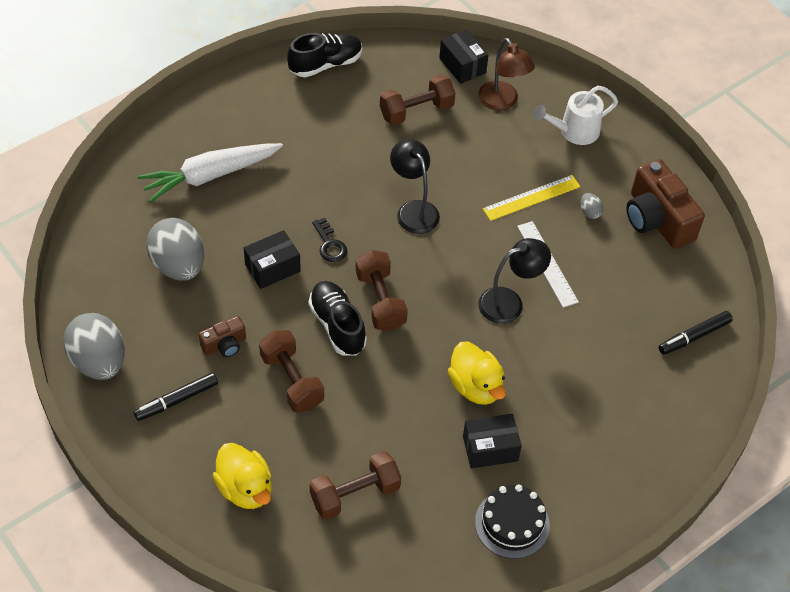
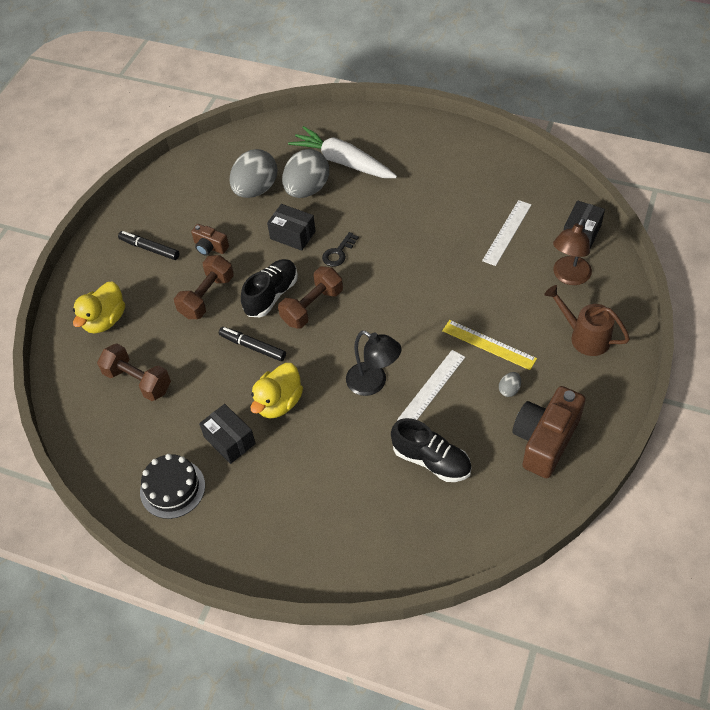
camera: 65 degrees right, 0 degrees up
(99, 362) = (152, 197): grey egg -> grey egg (307, 189)
(325, 64) = (500, 161): black shoe -> black shoe (431, 460)
(413, 210) = (411, 281): black lamp -> none
(416, 111) = (507, 232): brown dumbbell -> white ruler
(573, 132) = (584, 336): white watering can -> brown watering can
(694, 336) = (442, 527): black marker -> black marker (253, 347)

